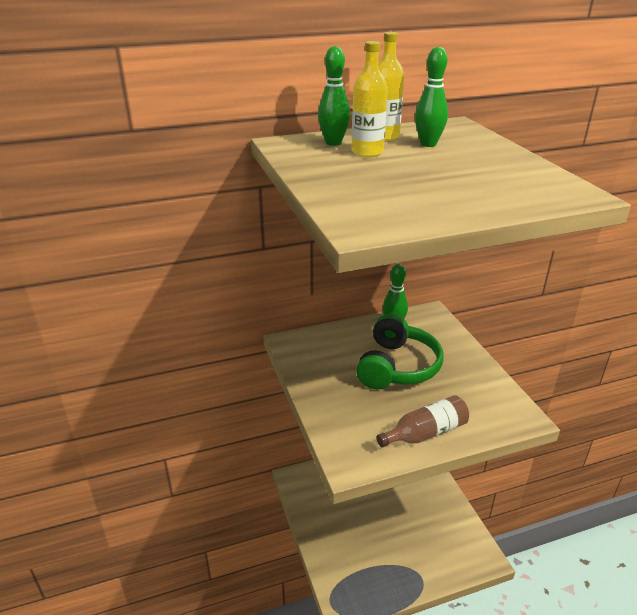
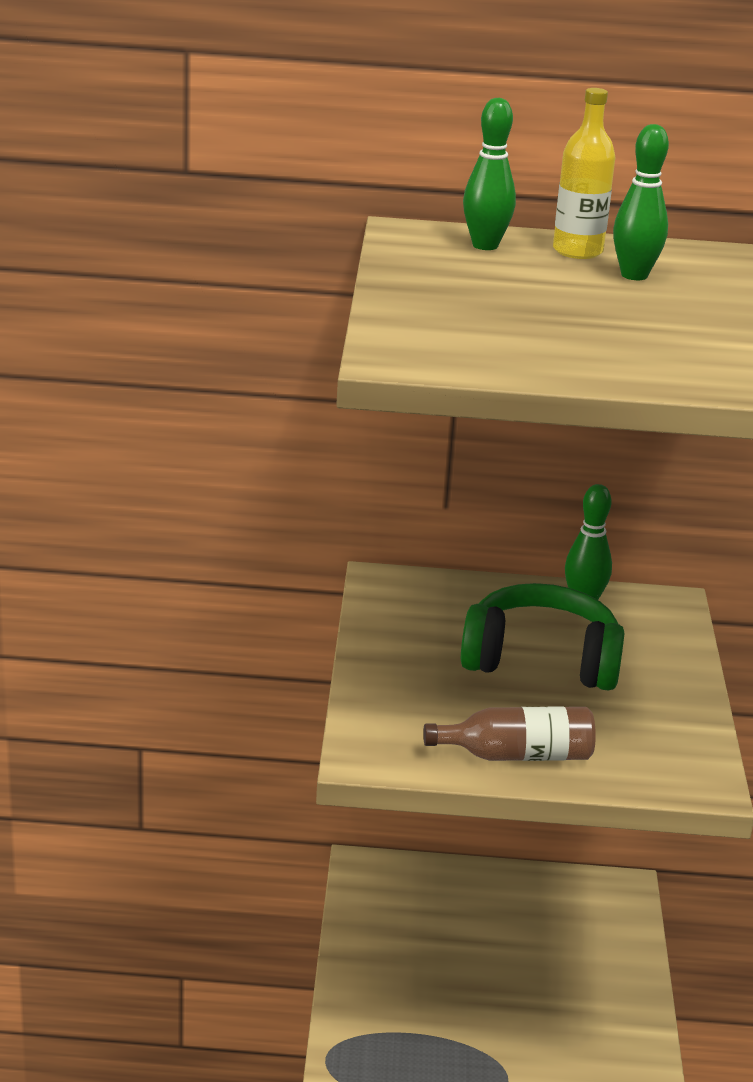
camera: 20 degrees right, 5 degrees down
(367, 152) = (521, 268): yellow bottle -> none
(397, 366) = (541, 660): green headphones -> green headphones turned 120 degrees counterclockwise

